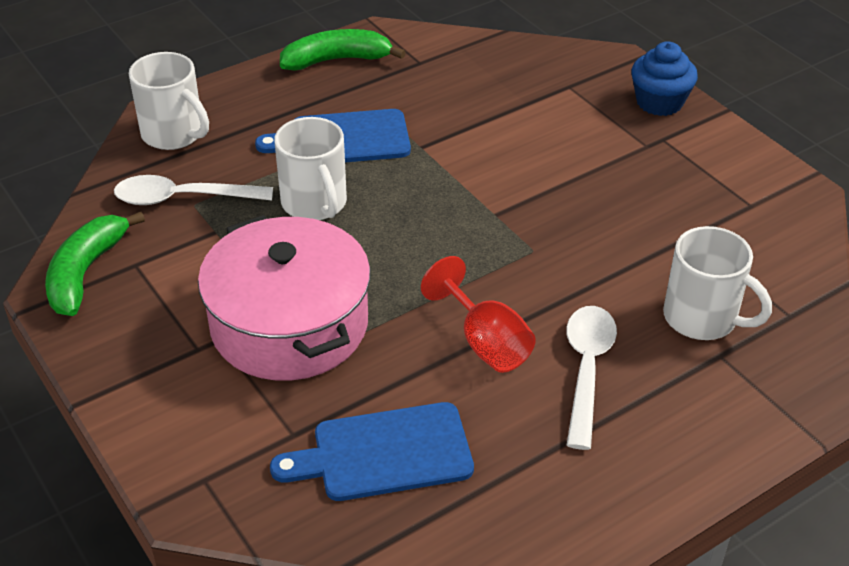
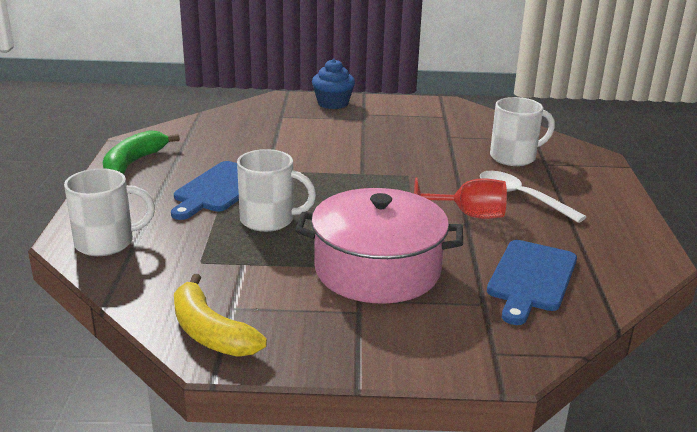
camera: 55 degrees left, 15 degrees down
(85, 273) = (210, 332): green banana -> yellow banana
(183, 198) = (187, 263): white spoon -> none

